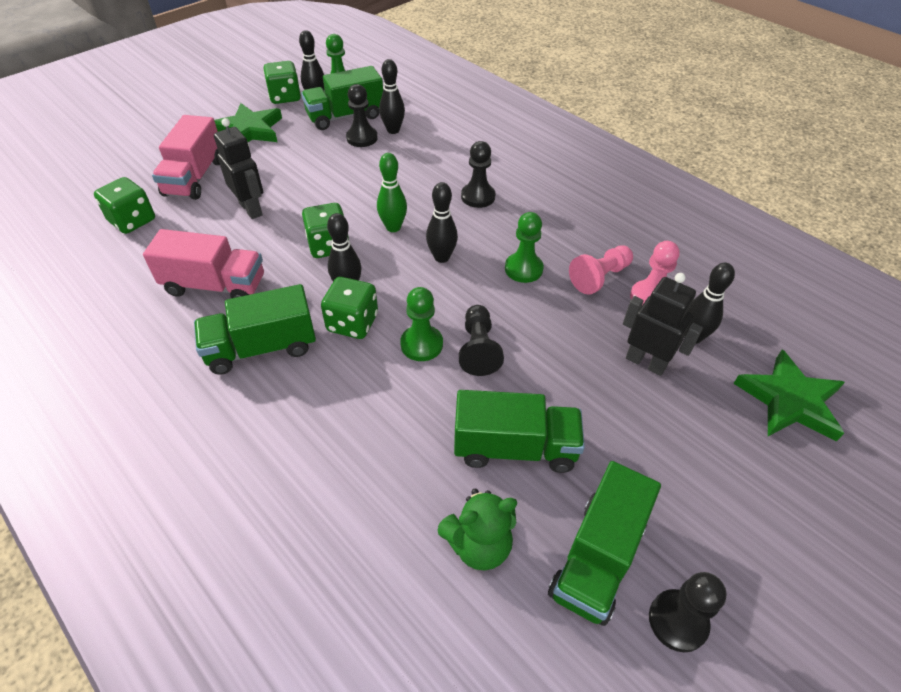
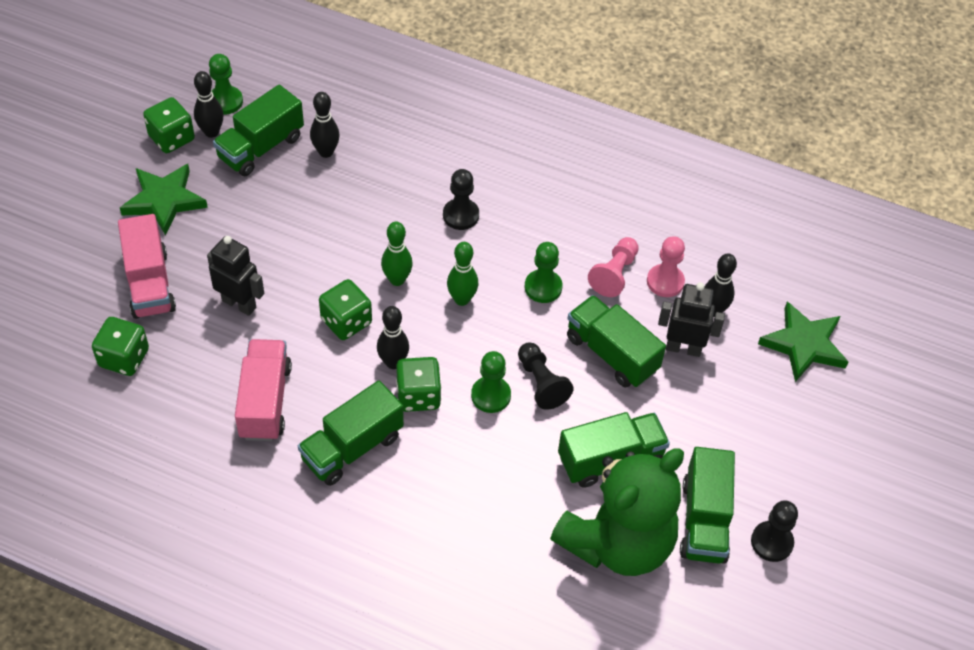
camera: 25 degrees left, 5 degrees up
(215, 286) = (265, 401): pink truck -> pink truck turned 75 degrees counterclockwise
(362, 138) = (298, 173): black pawn -> none
(441, 257) = (462, 299): black bowling pin -> green bowling pin
(479, 544) = (617, 542): green teddy bear -> green teddy bear, size x2.01
(565, 344) = (611, 354): none -> green truck

